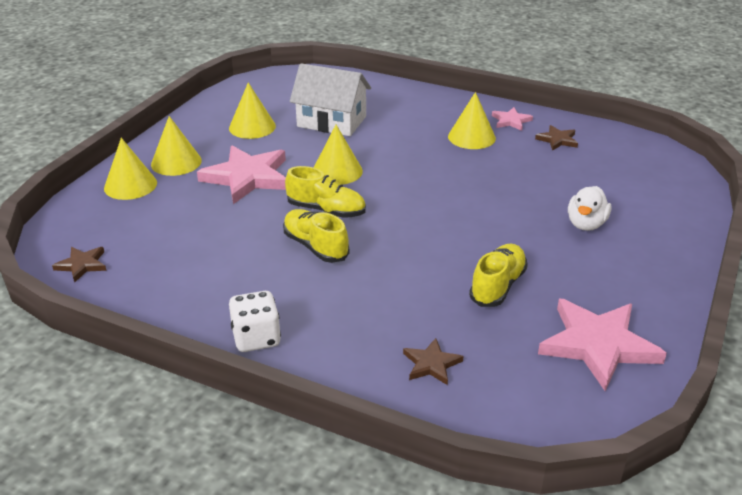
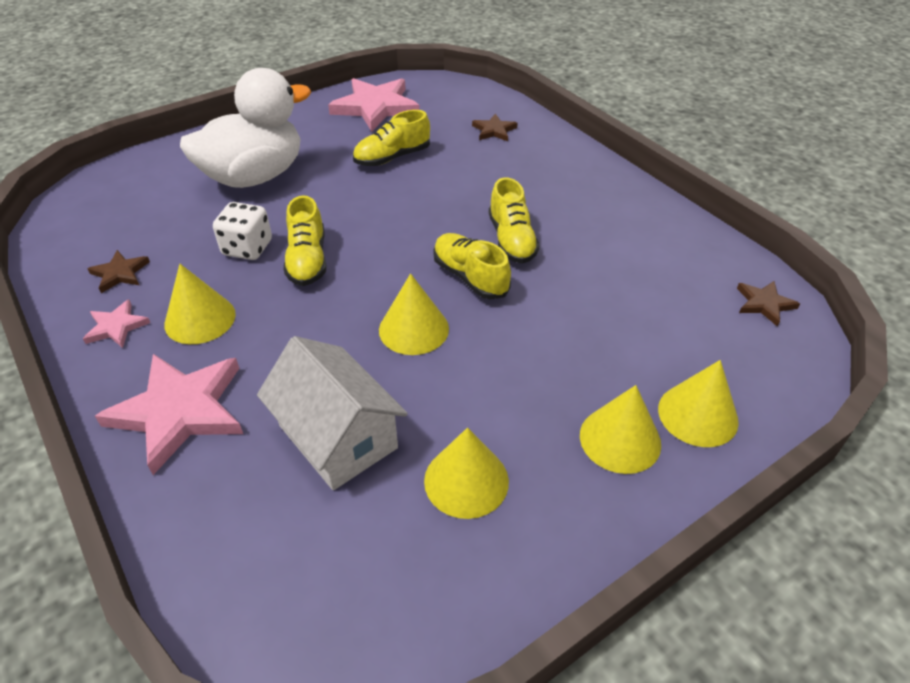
camera: 150 degrees left, 10 degrees up
(247, 177) = (531, 364): pink star -> pink star (179, 411)
(256, 338) = (609, 183): white dice -> white dice (247, 248)
(453, 183) = (307, 260): none -> yellow shoe
(586, 224) = (255, 176): white duck -> white duck, size x2.08

